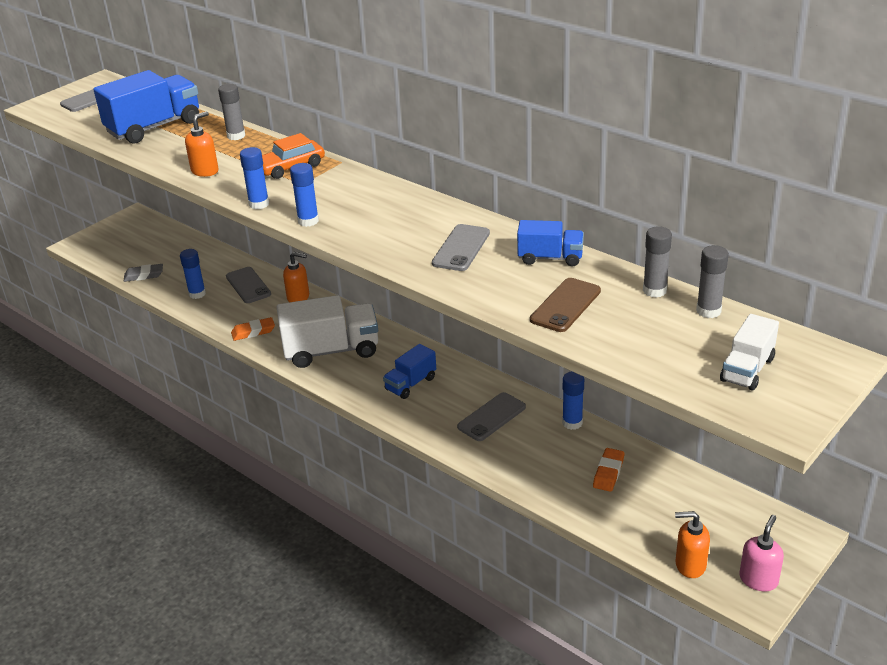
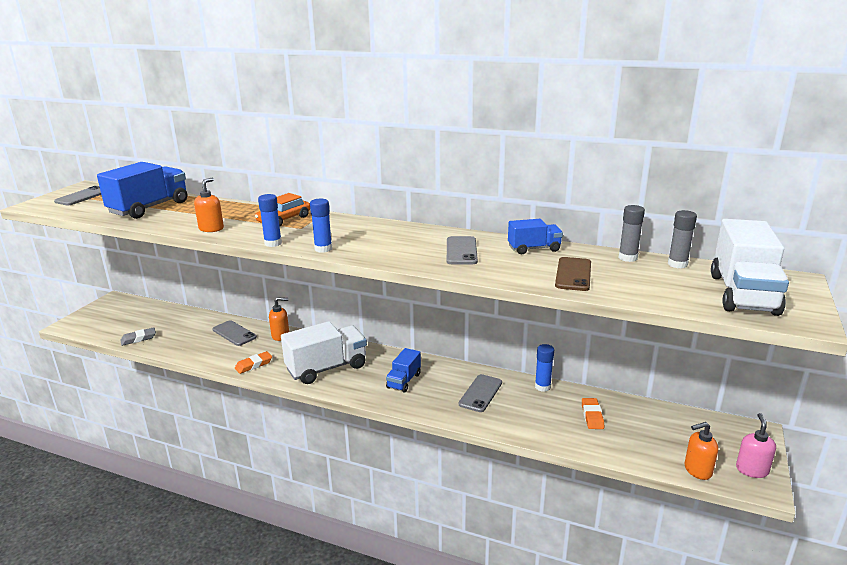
camera: 20 degrees left, 10 degrees down
(197, 294) = (192, 345): blue glue stick -> none
(236, 136) = (225, 206): grey glue stick -> none
(747, 369) = (743, 294): white truck -> white truck, size x1.82

